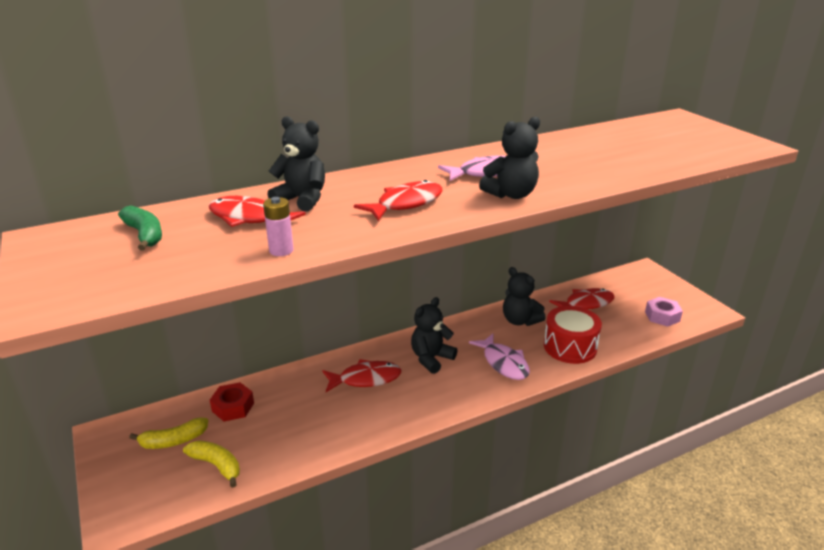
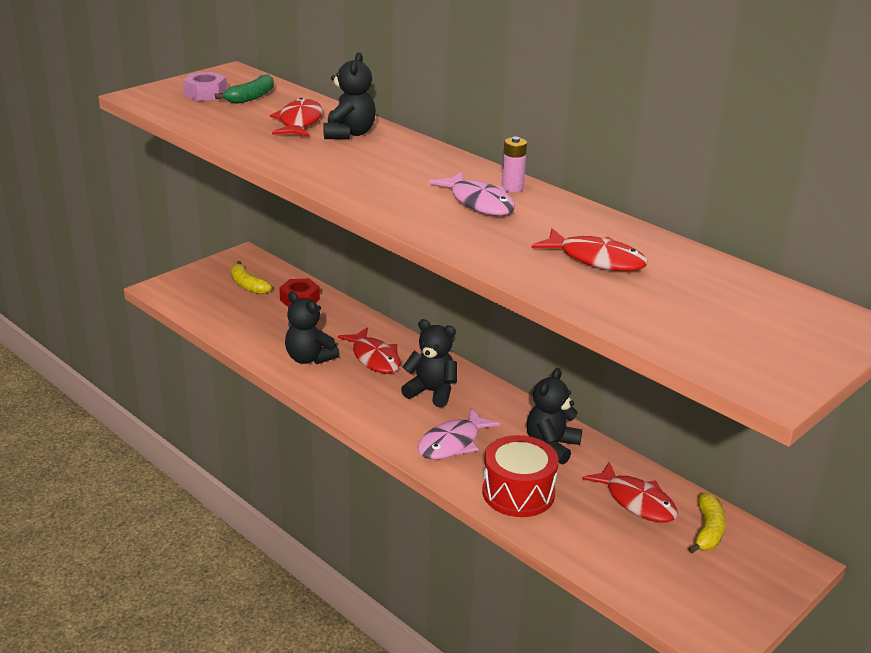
camera: 70 degrees right, 0 degrees up
(216, 465) = (227, 311): yellow banana -> yellow banana (708, 531)
(281, 250) = (246, 142): pink battery -> pink battery (512, 188)
(406, 204) = (368, 174): red fish -> red fish (596, 259)
(511, 194) = (426, 219): black teddy bear -> black teddy bear (309, 358)
(662, 316) = (657, 580): pink nut -> pink nut (205, 93)

